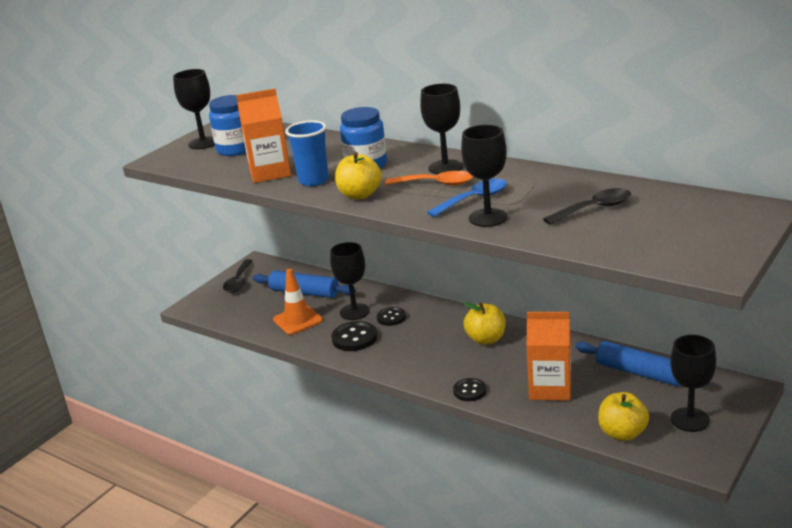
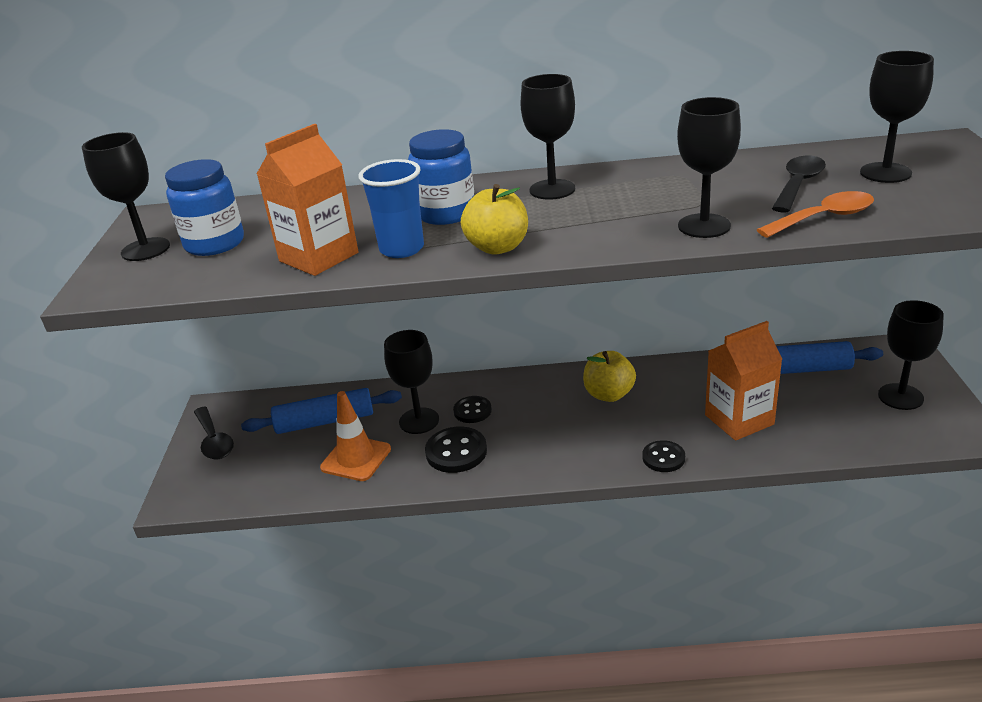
camera: 35 degrees left, 5 degrees up
(436, 184) = (574, 209): orange spoon -> orange spoon (824, 218)
(474, 199) = (650, 212): blue spoon -> none
(622, 433) = (864, 436): yellow apple -> none
(667, 218) = (885, 173): none -> black goblet

